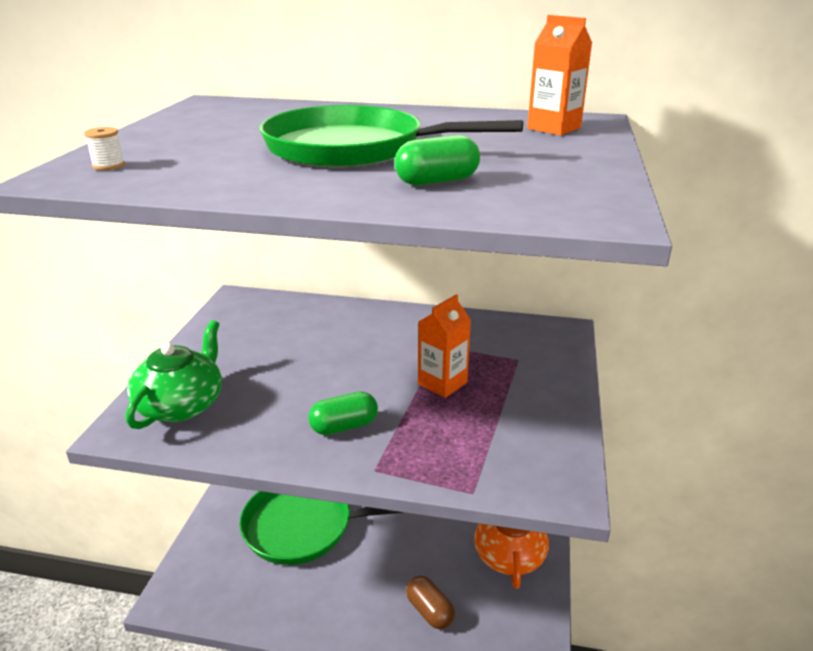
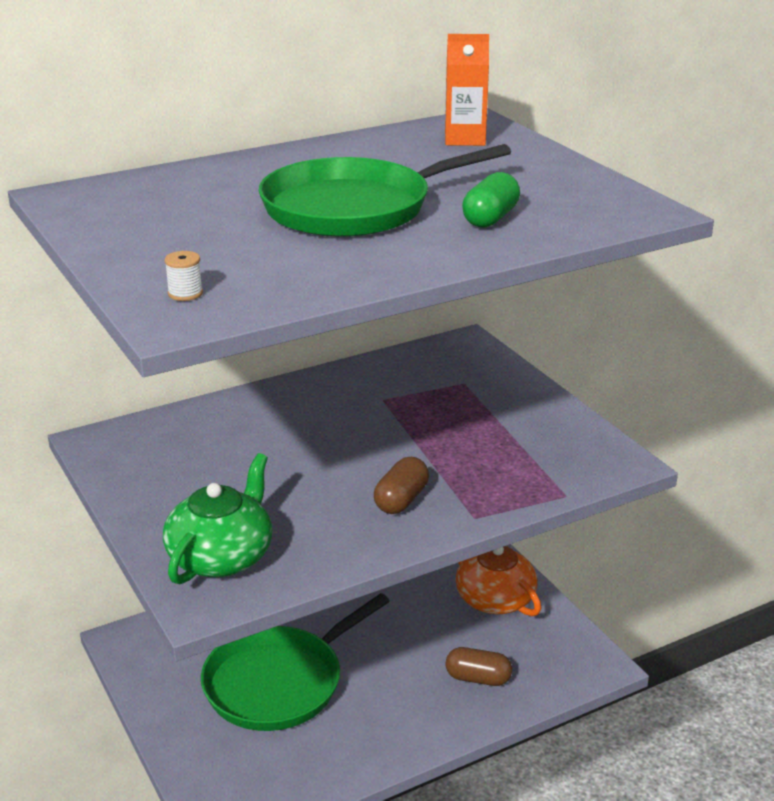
camera: 40 degrees left, 0 degrees up
(182, 405) = (221, 556): green teapot -> green teapot turned 45 degrees clockwise
(344, 426) = (401, 500): green capsule -> brown capsule
(442, 383) = (430, 429): orange carton -> none

